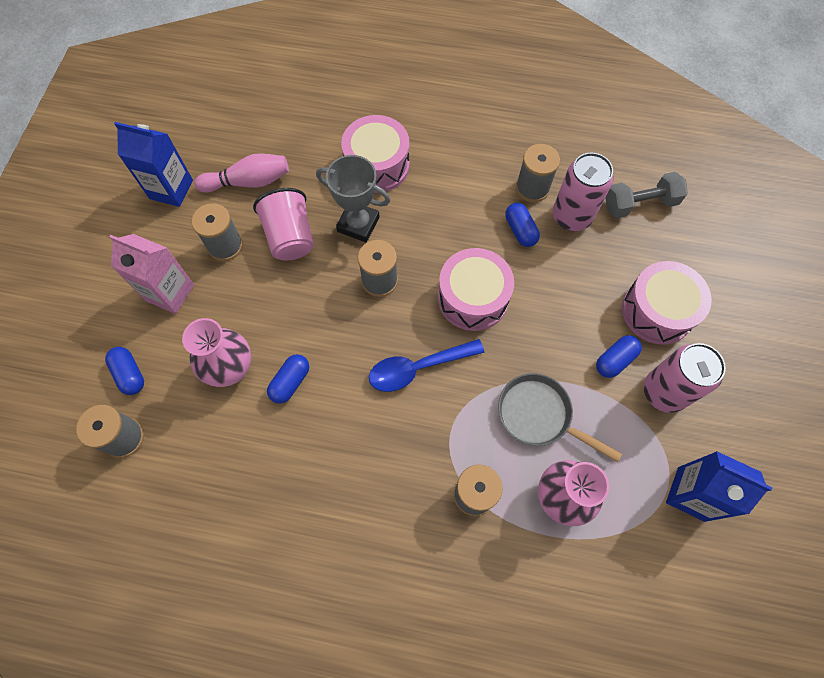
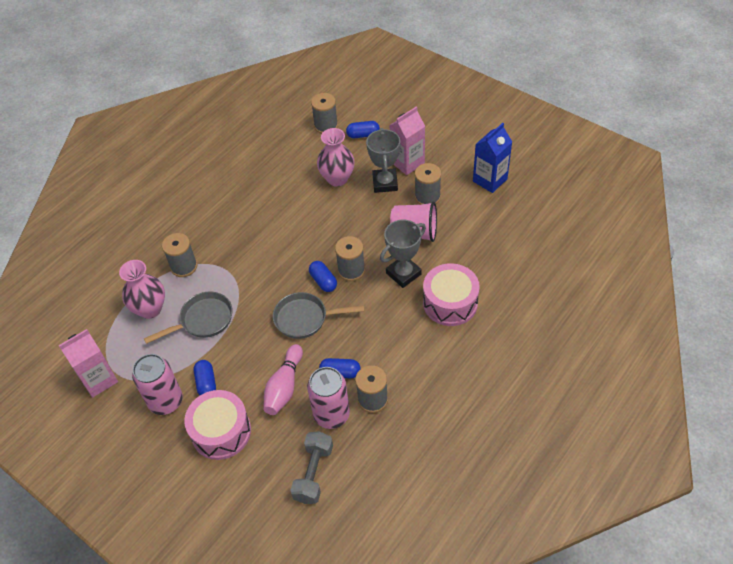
camera: 120 degrees right, 15 degrees down
(218, 305) = (385, 183): none -> grey trophy
(248, 182) = (474, 222): pink bowling pin -> pink bowling pin (284, 387)
(290, 382) = (310, 203): blue capsule -> blue capsule (323, 281)
(418, 368) = (277, 268): blue spoon -> none
(473, 298) = (305, 318): pink drum -> grey pan
(691, 494) = (99, 380): blue carton -> pink carton

